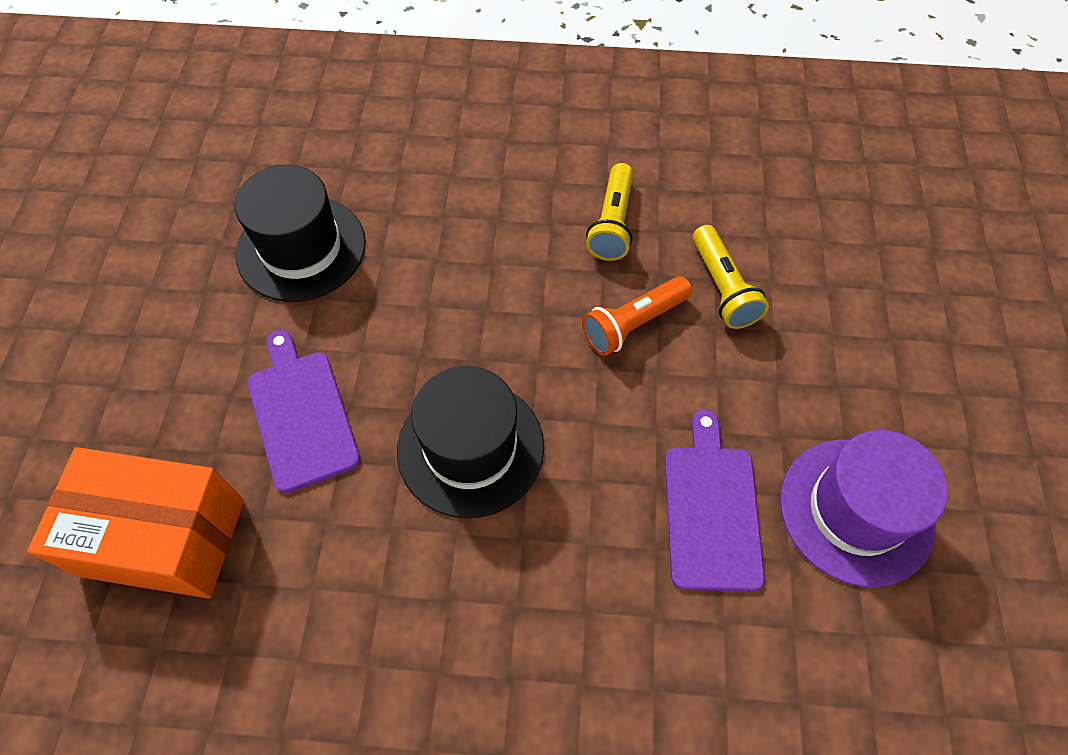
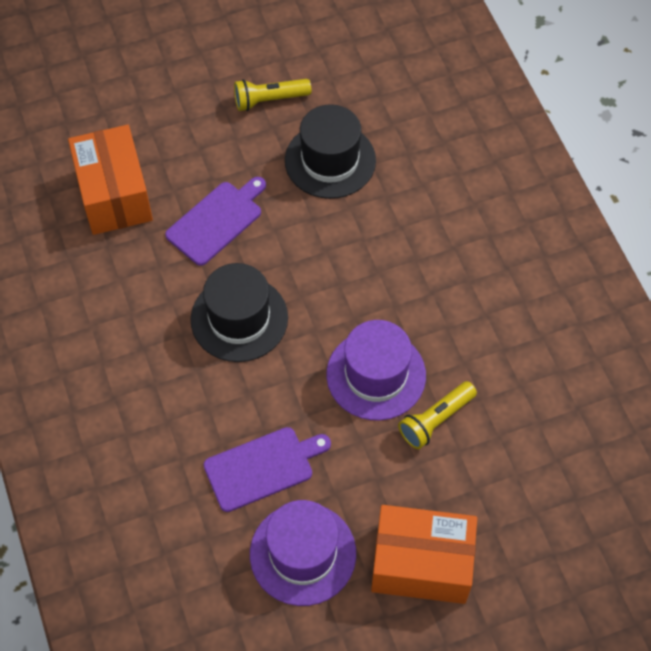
camera: 65 degrees right, 0 degrees up
(612, 223) = (453, 331): yellow flashlight -> yellow flashlight (269, 100)
(633, 323) = (376, 375): orange flashlight -> purple hat
(909, 380) = (421, 564): none -> orange box

